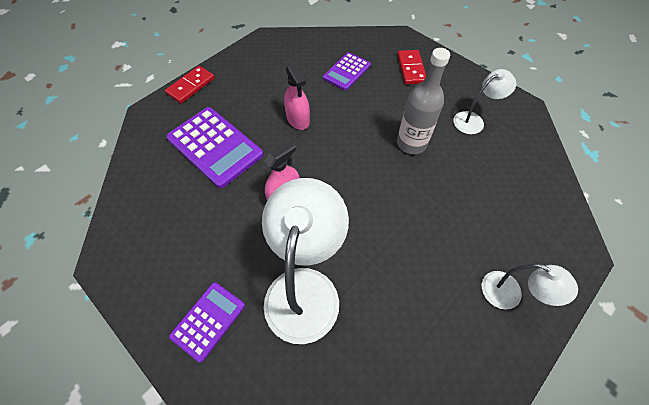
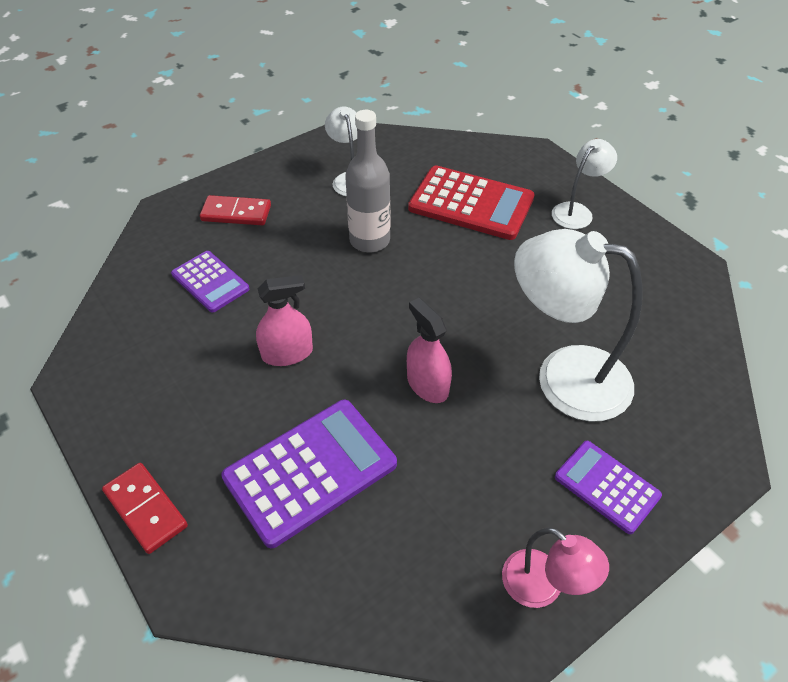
camera: 80 degrees left, 10 degrees down
(135, 279) = (543, 587): none -> pink lamp
(481, 205) = (471, 204): none -> red calculator

